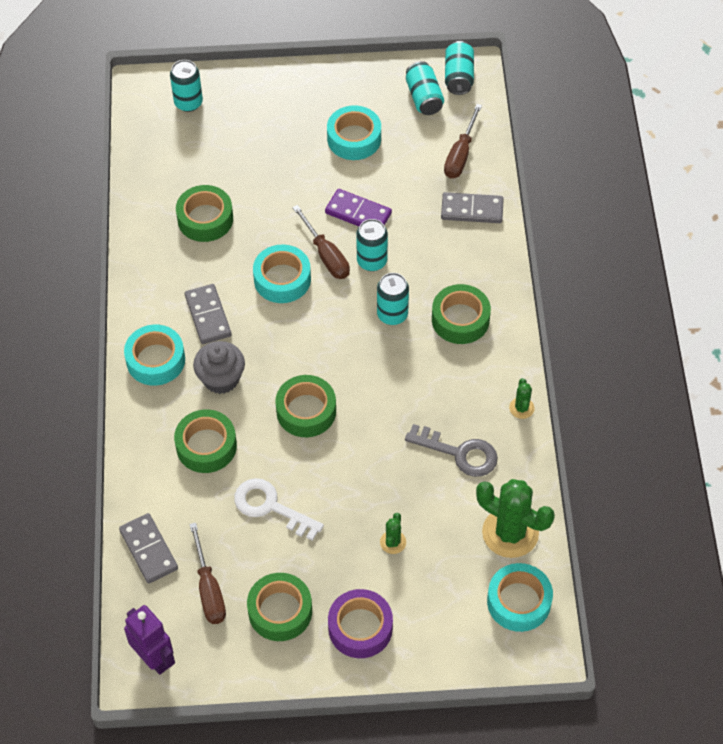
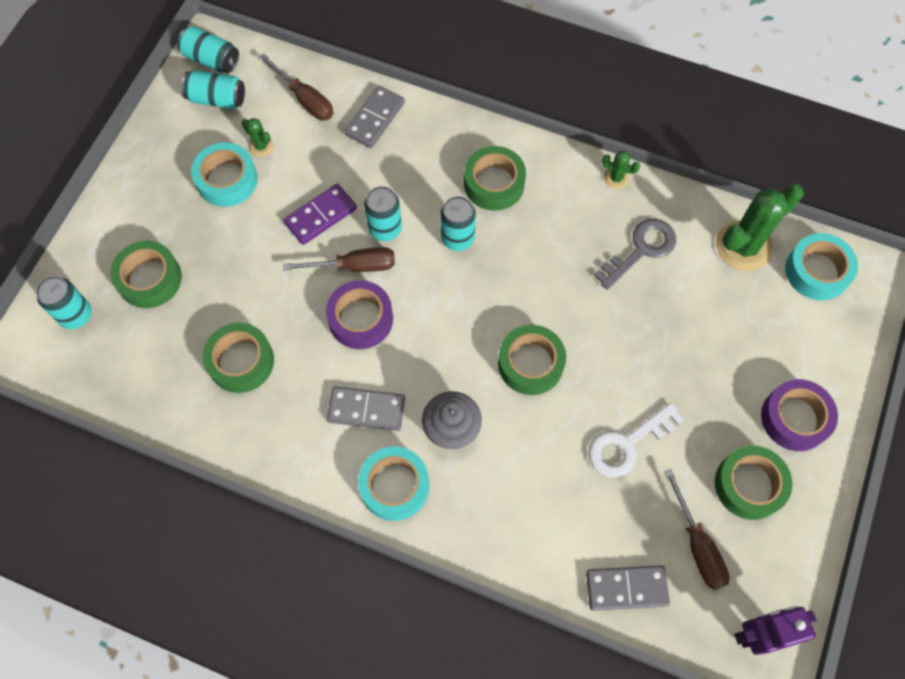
camera: 65 degrees left, 10 degrees up
(206, 446) = (527, 477): green tape -> green tape (150, 279)
(209, 589) = (697, 544): brown screwdriver -> brown screwdriver turned 60 degrees clockwise
(282, 279) = (361, 319): turquoise tape -> purple tape
(393, 542) = (713, 349): green cactus -> green cactus (261, 146)

